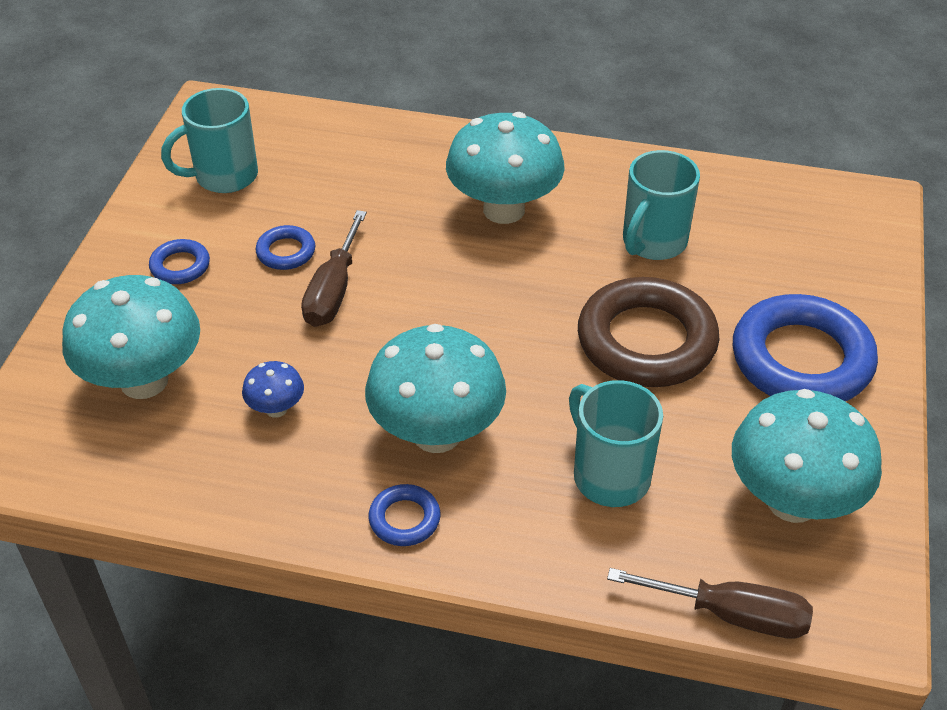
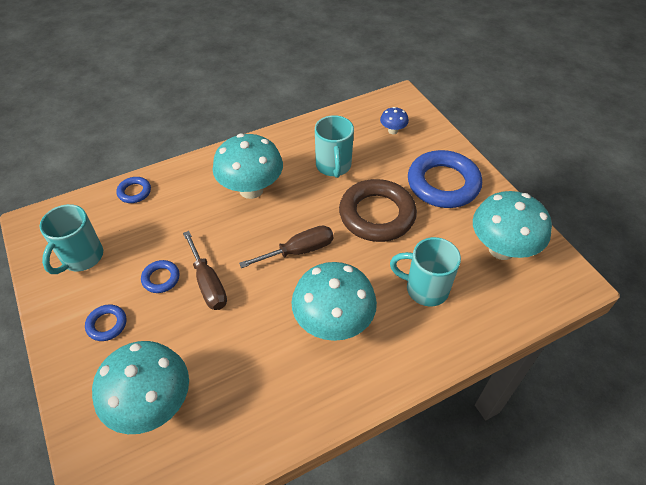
camera: 40 degrees left, 5 degrees up
(276, 409) = (242, 367): blue mushroom -> blue mushroom (393, 131)
(404, 519) = (362, 377): blue ring -> blue ring (134, 192)
(731, 615) = (531, 316): brown screwdriver -> brown screwdriver (299, 251)

